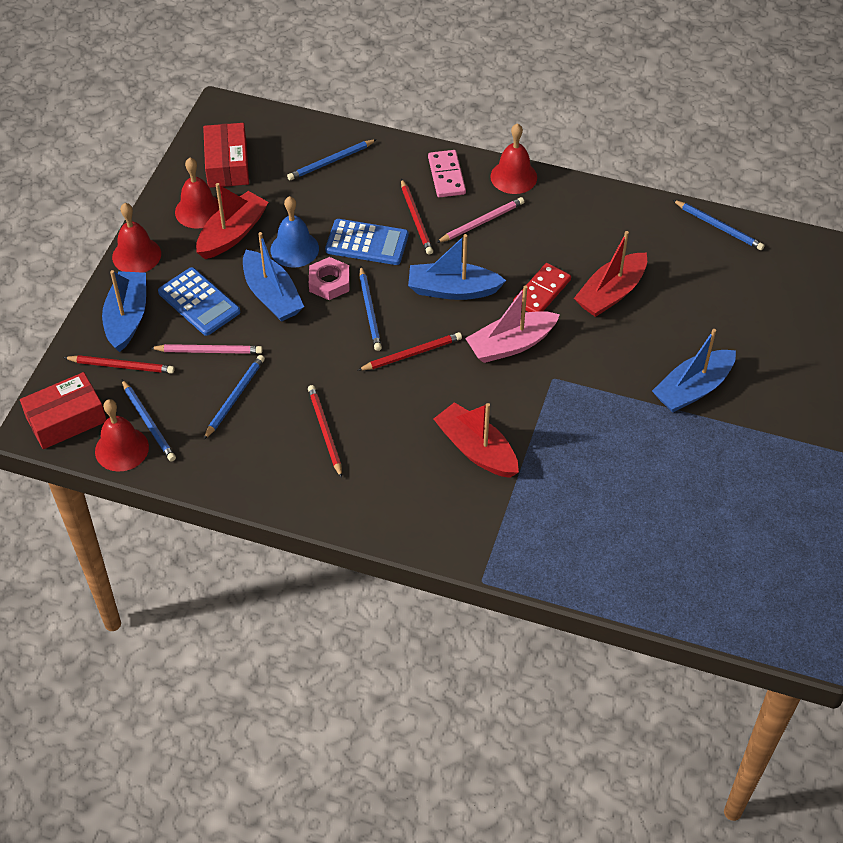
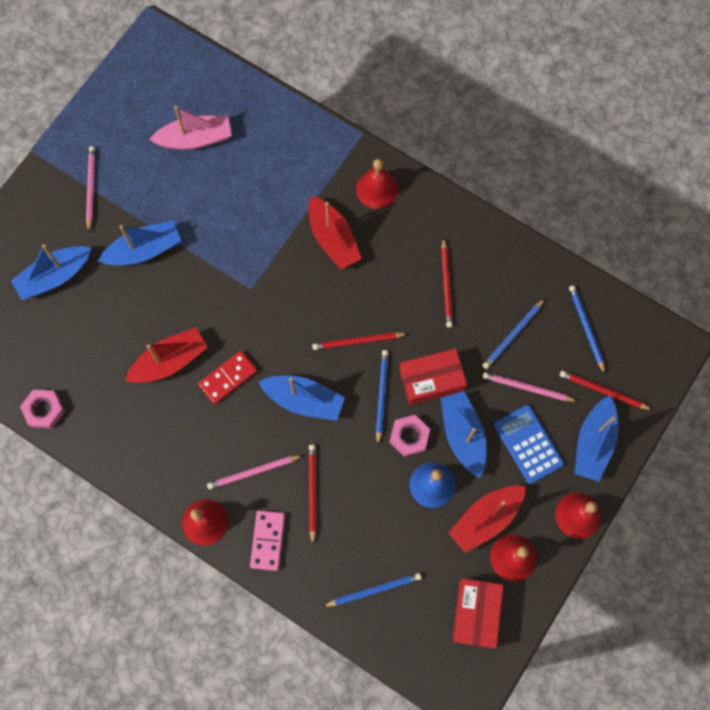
camera: 165 degrees left, 20 degrees up
(66, 419) = (653, 348): red box -> red box (431, 380)
(121, 449) = (610, 309): red bell -> red bell (377, 189)
(367, 243) = (364, 475): blue calculator -> none
(511, 344) = (273, 330): pink boat -> pink boat (195, 139)
(719, 227) = (44, 410): blue pencil -> pink nut
(778, 342) = (55, 276): none -> blue boat
(791, 439) = (91, 188): none -> pink pencil

